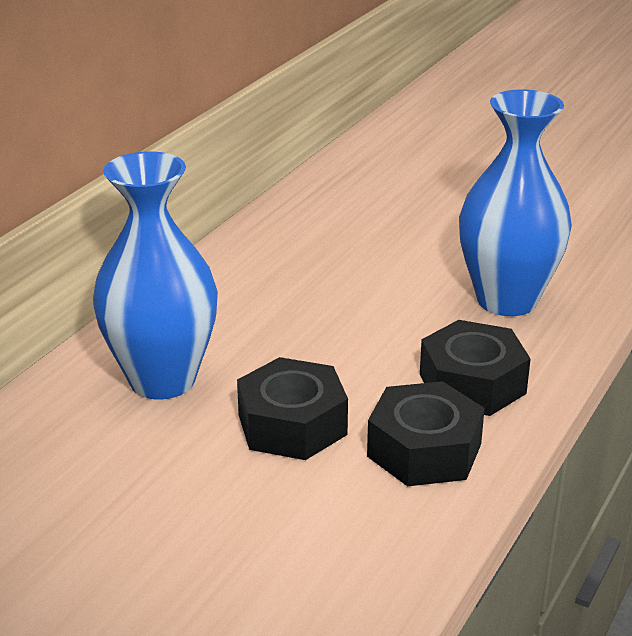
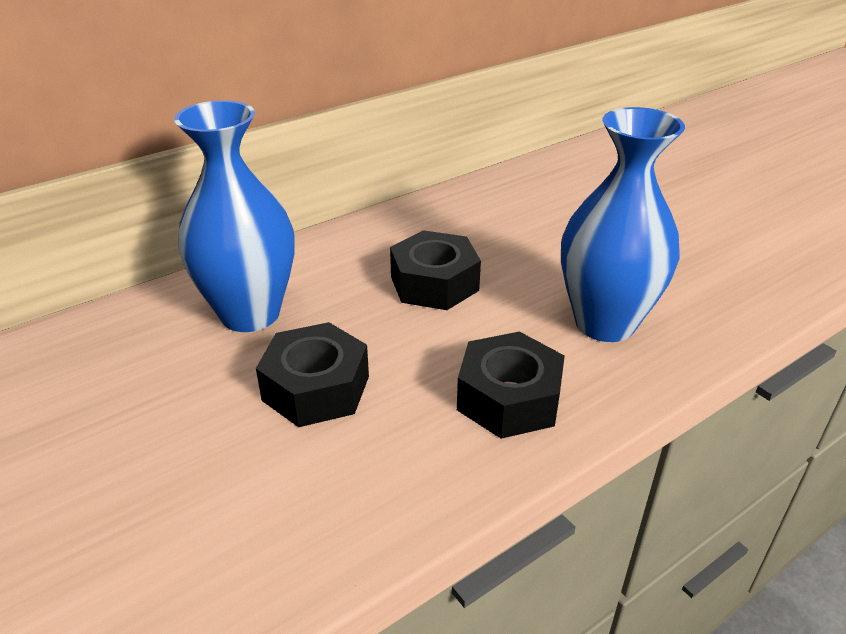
camera: 25 degrees right, 5 degrees up
(424, 450) = (410, 454): black nut -> black nut (434, 283)

